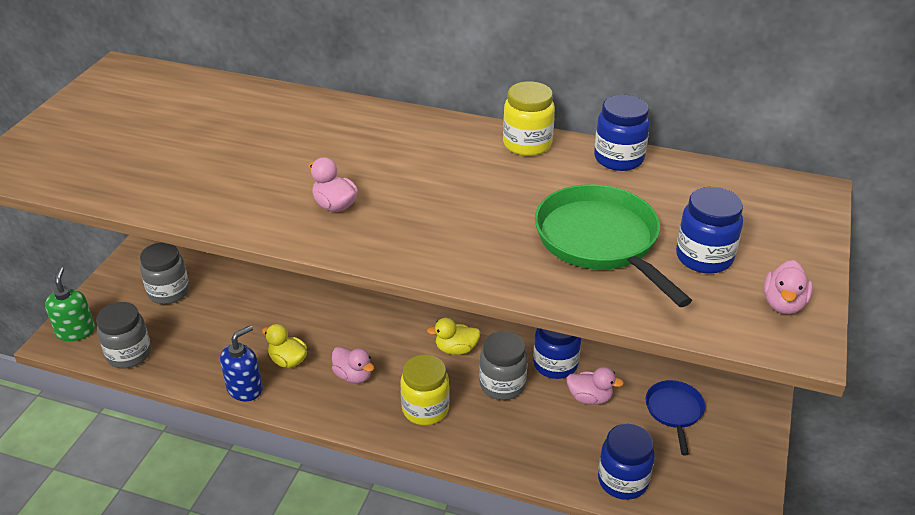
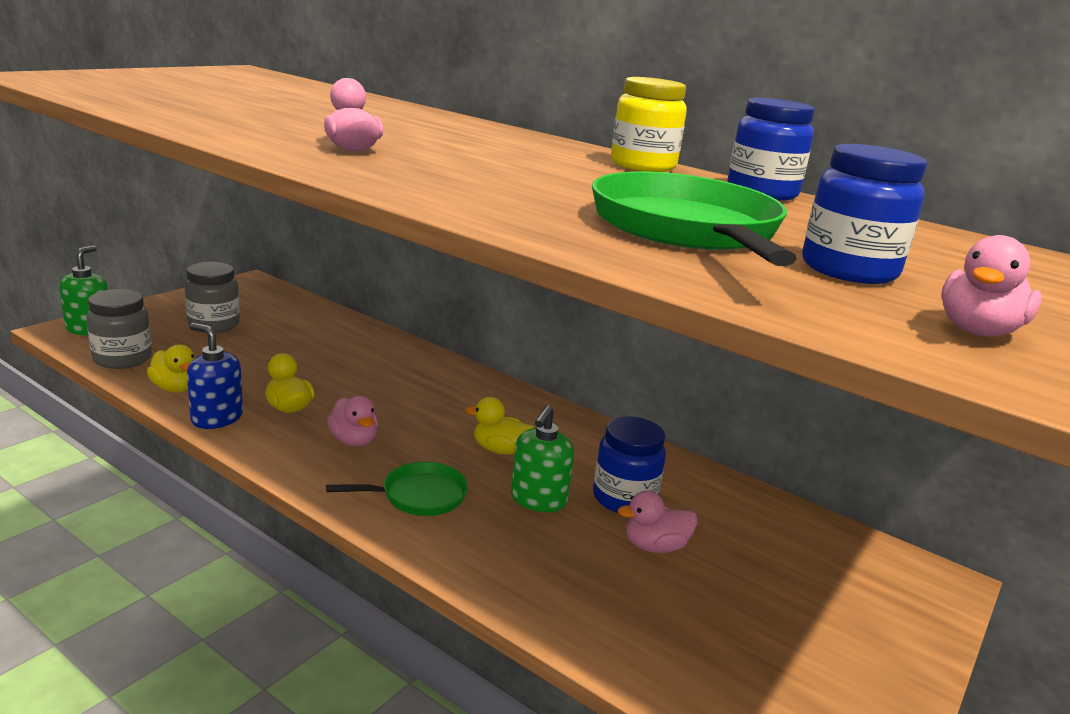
camera: 15 degrees right, 15 degrees down
(193, 370) = (176, 388): none -> yellow duck
(245, 388) = (216, 418): blue soap dispenser -> blue soap dispenser turned 120 degrees counterclockwise
(425, 409) = (419, 496): yellow jar -> green pan
(502, 385) = (538, 500): grey jar -> green soap dispenser
(590, 398) = (655, 546): pink duck -> pink duck turned 135 degrees clockwise
(623, 481) = (657, 660): blue jar -> none
(674, 411) = (778, 597): blue pan -> none

